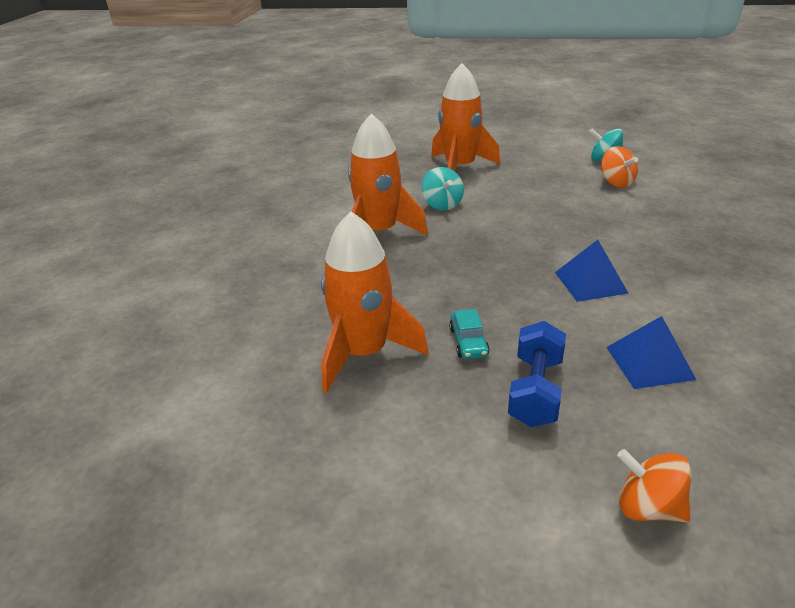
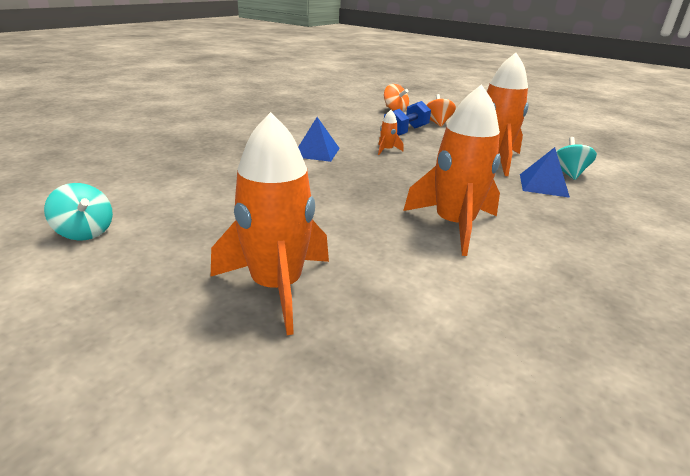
camera: 160 degrees left, 5 degrees down
(442, 204) = (360, 236): turquoise spinning top -> turquoise spinning top (568, 173)
(468, 342) = (424, 150): turquoise car -> none
(516, 320) = (387, 150): none -> orange rocket
(616, 182) = (145, 202): orange spinning top -> orange spinning top (437, 123)
(649, 362) = (339, 126): blue pyramid -> blue pyramid (543, 185)

